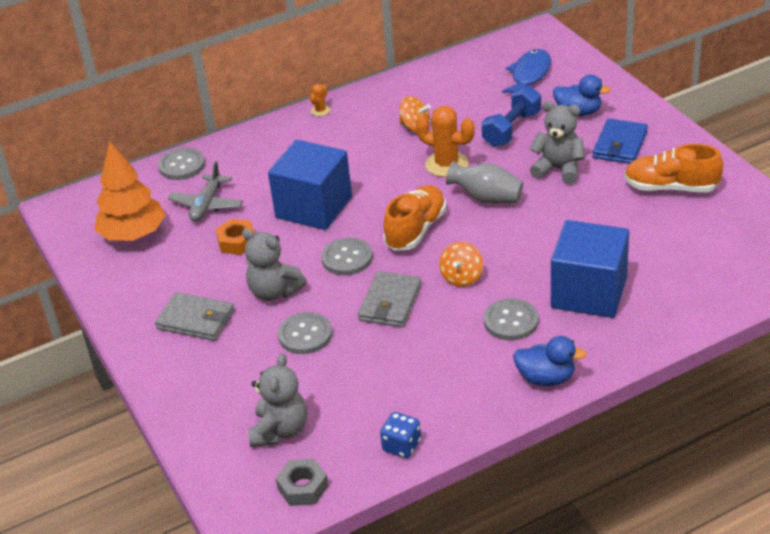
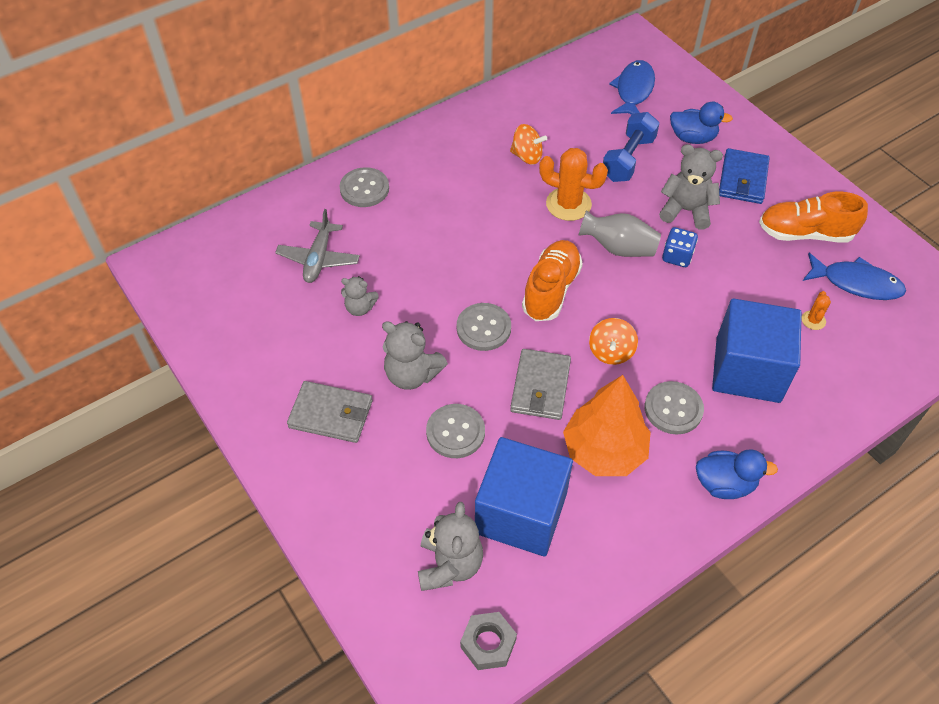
camera: 10 degrees left, 15 degrees up
(133, 235) = (243, 299): orange tree -> orange tree (604, 451)
(182, 165) = (283, 206): grey button -> grey button (364, 189)
(237, 242) = (360, 308): orange nut -> grey teddy bear
(314, 207) = (436, 261): blue cube -> blue cube (521, 513)
(320, 110) = (422, 134): orange cactus -> orange cactus (813, 320)
(401, 446) = (587, 581): blue dice -> blue dice (677, 256)
(712, 227) = (856, 283): none -> blue fish

